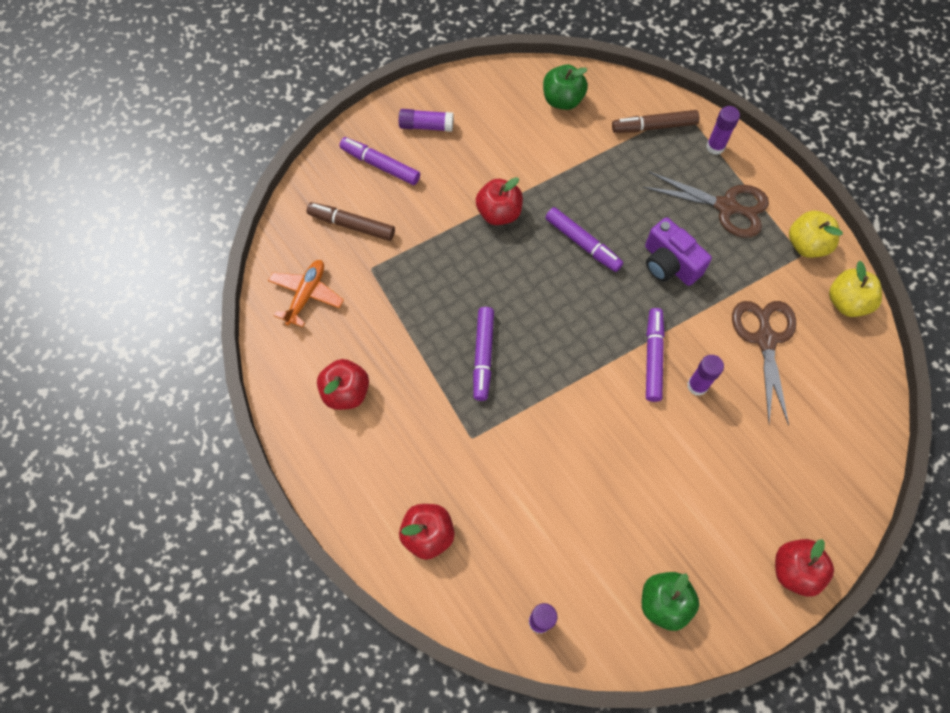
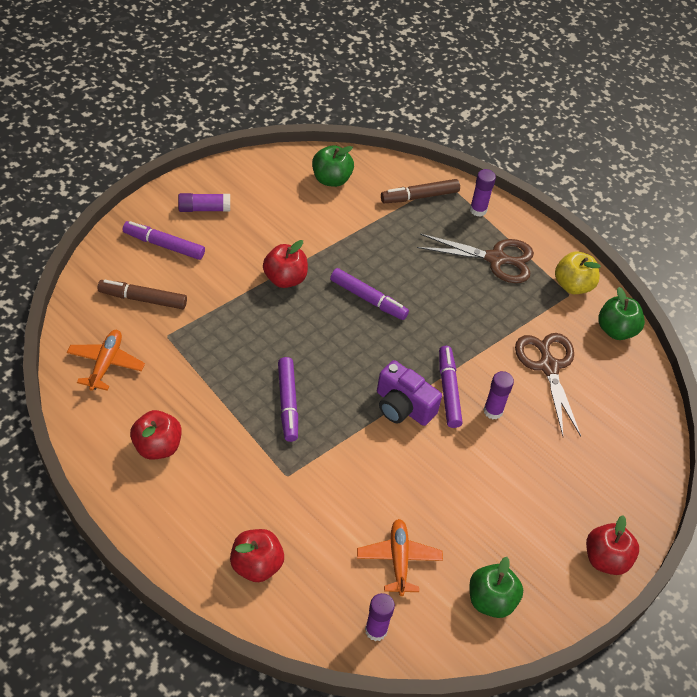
camera: 15 degrees left, 15 degrees down
(574, 545) = (399, 560): none -> orange plane
(669, 264) = (451, 310): purple camera -> purple camera (403, 406)
(847, 302) = (616, 330): yellow apple -> green apple

